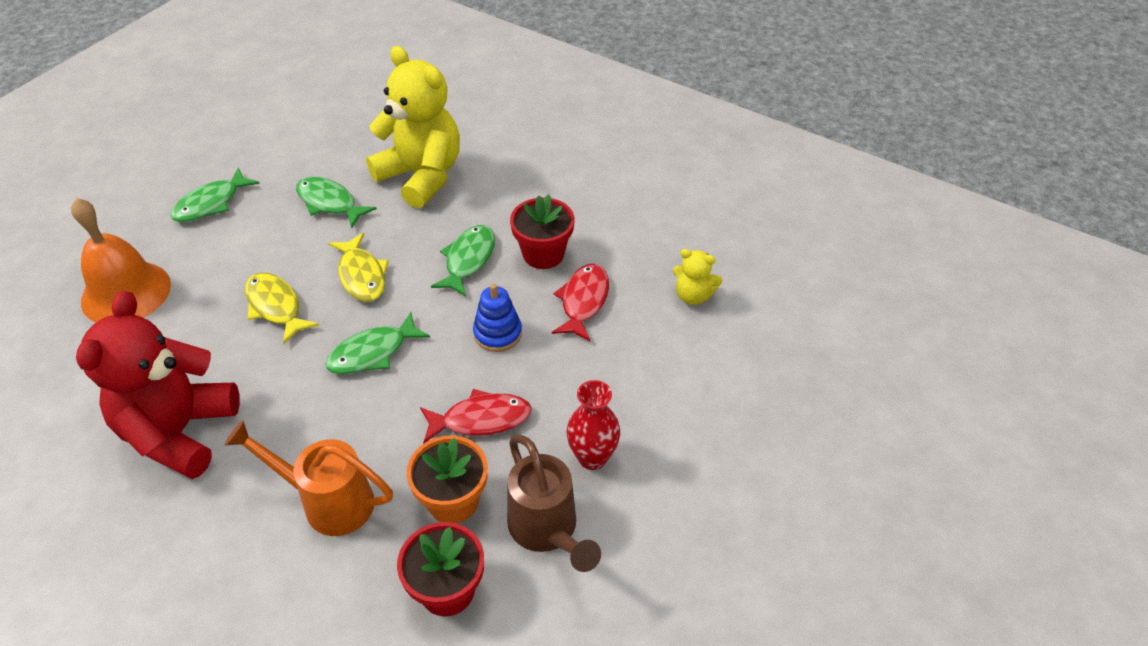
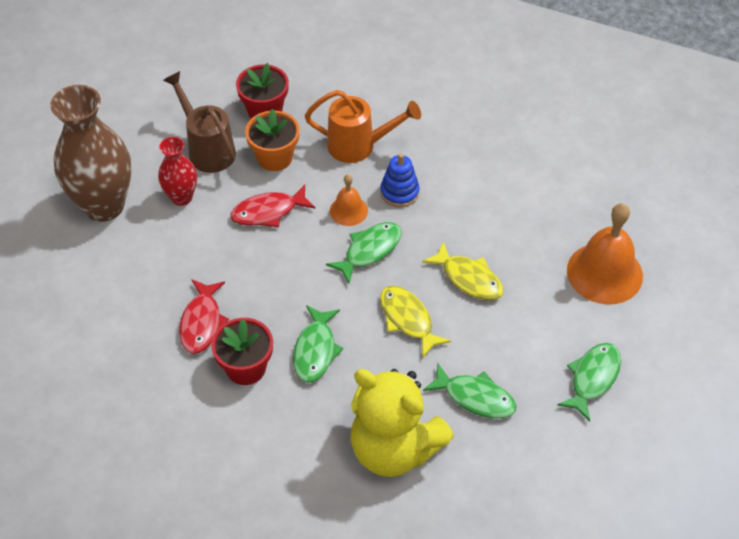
camera: 170 degrees right, 5 degrees up
(179, 432) = (486, 173): red teddy bear -> none
(379, 406) = (348, 210): none -> orange bell
(497, 333) = (271, 281): blue stacking toy -> blue stacking toy (399, 192)
(693, 296) = (102, 343): yellow teddy bear -> none
(699, 460) = (104, 206): none -> brown vase

